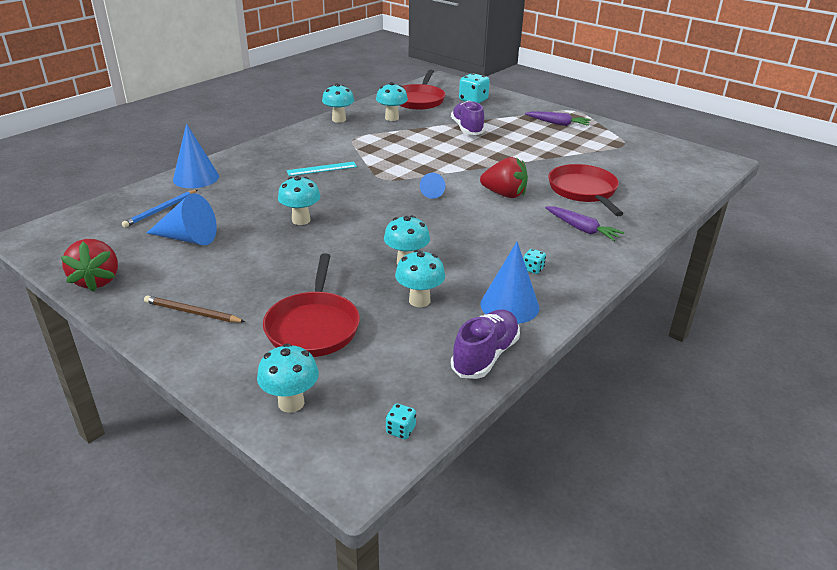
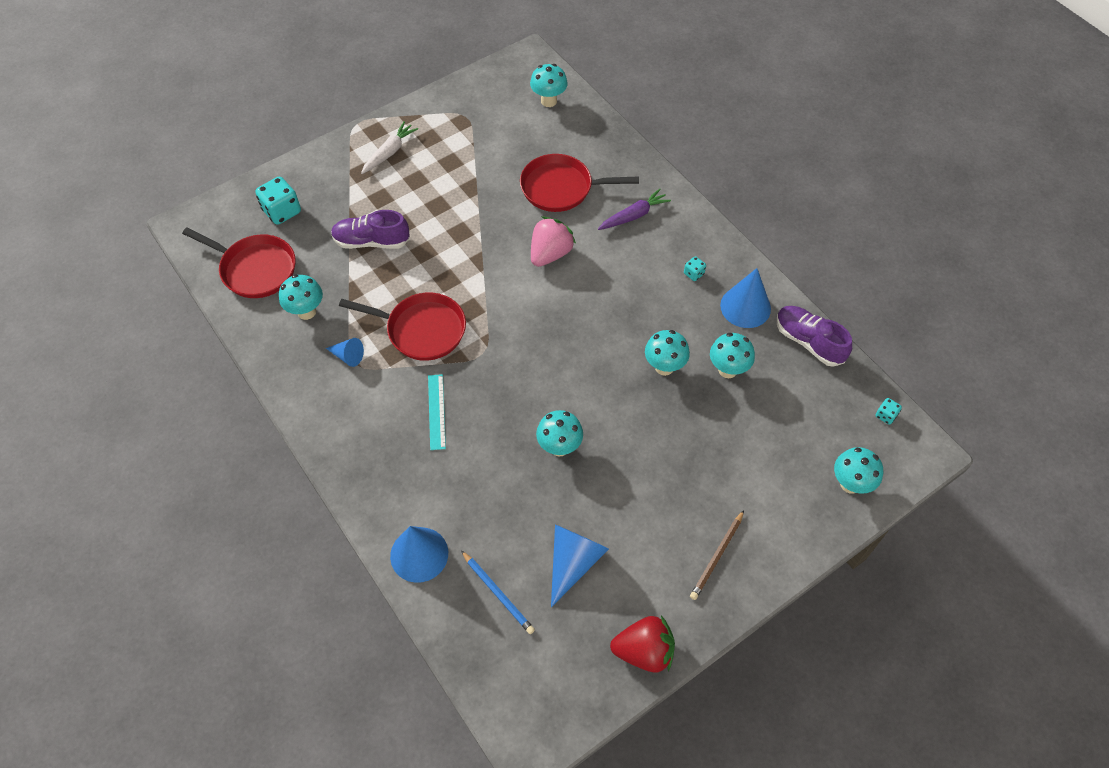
camera: 75 degrees left, 25 degrees up
(313, 326) = (753, 457): red pan -> red pan (421, 330)
(339, 119) = (288, 372): turquoise mushroom -> turquoise mushroom (548, 101)
(433, 192) = (528, 314): blue cone -> blue cone (348, 356)
(504, 194) = (550, 254): red strawberry -> pink strawberry
(558, 124) = (389, 152): purple carrot -> white carrot

